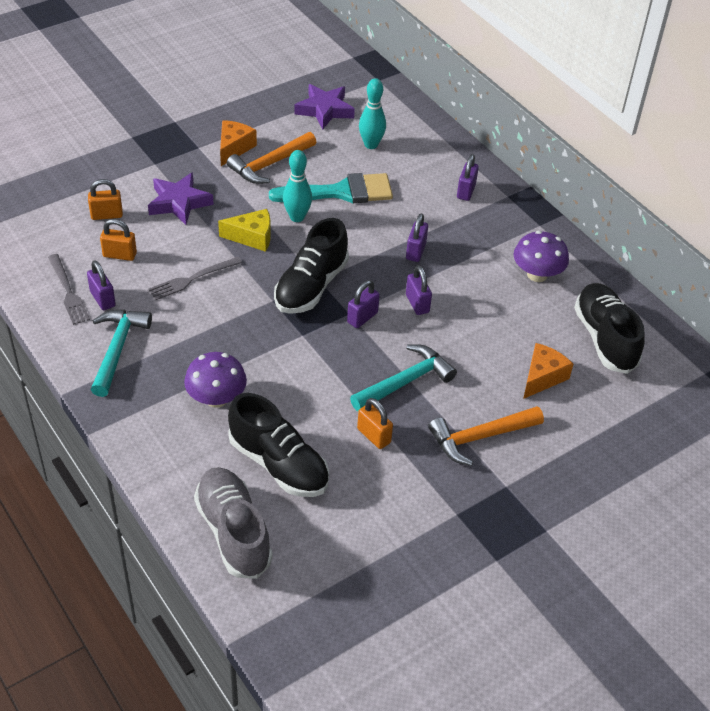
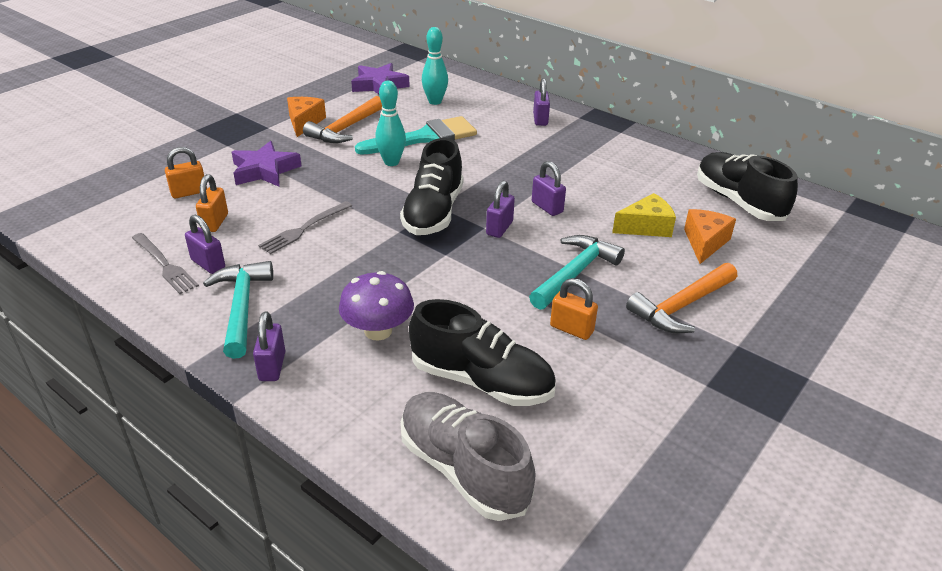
camera: 15 degrees left, 10 degrees down
(120, 255) = (215, 222): orange padlock -> orange padlock turned 75 degrees counterclockwise
(252, 237) = (353, 184): yellow cheese -> yellow cheese (646, 227)
(415, 251) = (521, 168): purple padlock -> purple padlock (272, 366)
(537, 274) = (643, 166): purple mushroom -> none

